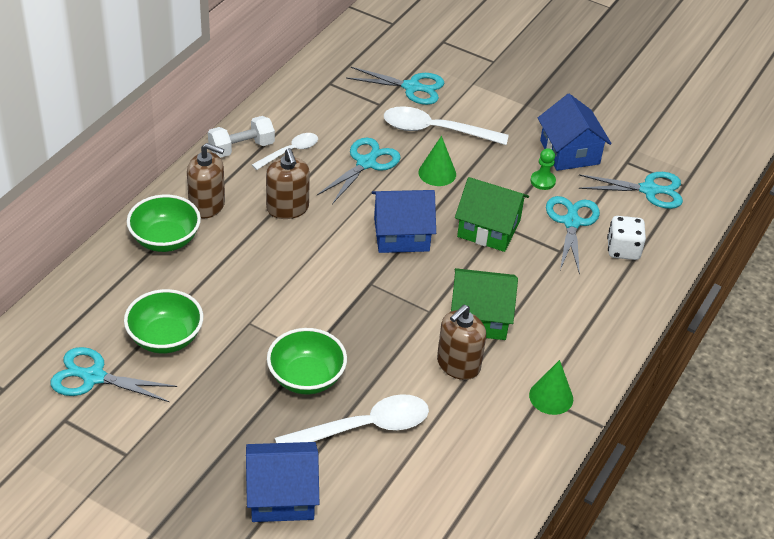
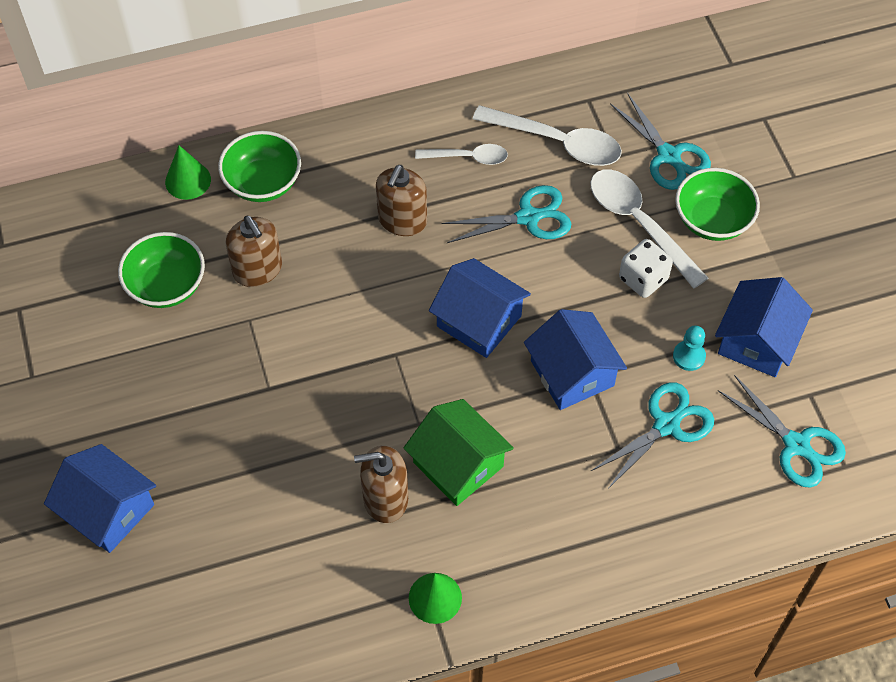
camera: 45 degrees right, 15 degrees up
(94, 377) = (76, 283): turquoise scissors -> none
(207, 205) = (334, 169): brown soap dispenser -> brown soap dispenser (257, 269)
(241, 148) = (427, 124): white dumbbell -> none
(306, 378) = (240, 411): green bowl -> green bowl (712, 220)
(363, 428) = (237, 498): white spoon -> white spoon (557, 142)
(437, 173) = (587, 275): green cone -> green cone (188, 180)
(489, 229) = (572, 373): green house -> blue house
(542, 181) = (689, 356): green pawn -> turquoise pawn
(623, 250) = (687, 494): white dice -> white dice (643, 279)

